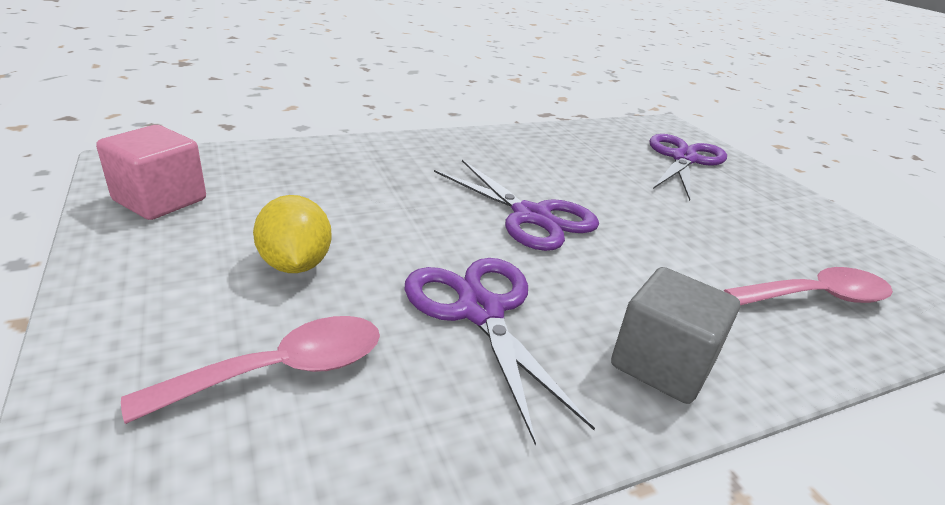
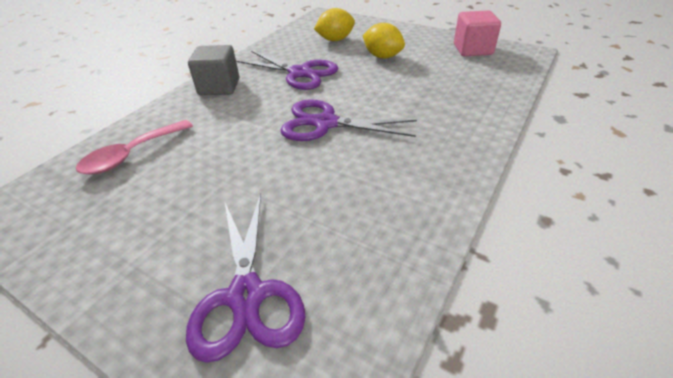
camera: 150 degrees right, 10 degrees up
(282, 370) = (335, 40): pink spoon -> yellow lemon

